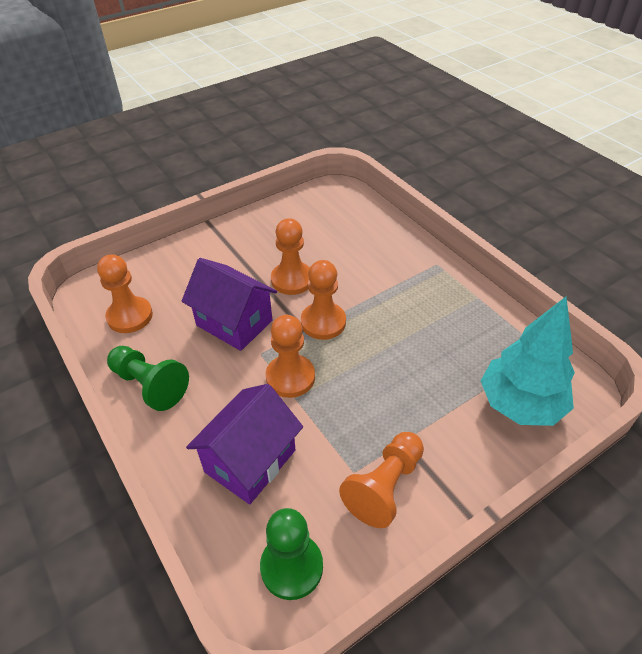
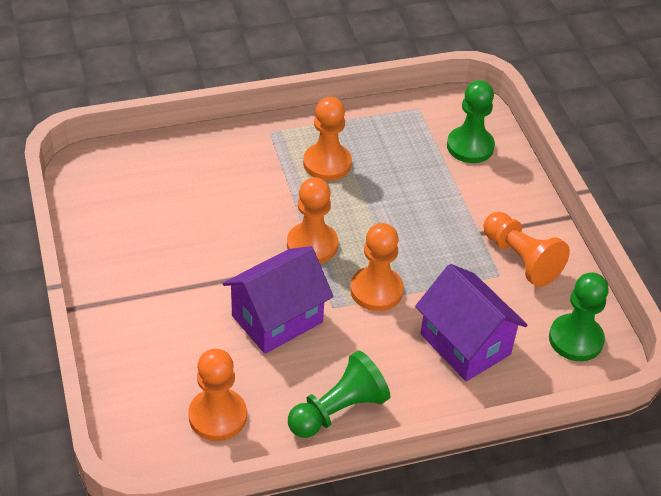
camera: 75 degrees left, 0 degrees up
(292, 280) = (232, 253): orange pawn -> orange pawn (327, 163)
(520, 404) = (470, 146): turquoise tree -> green pawn

